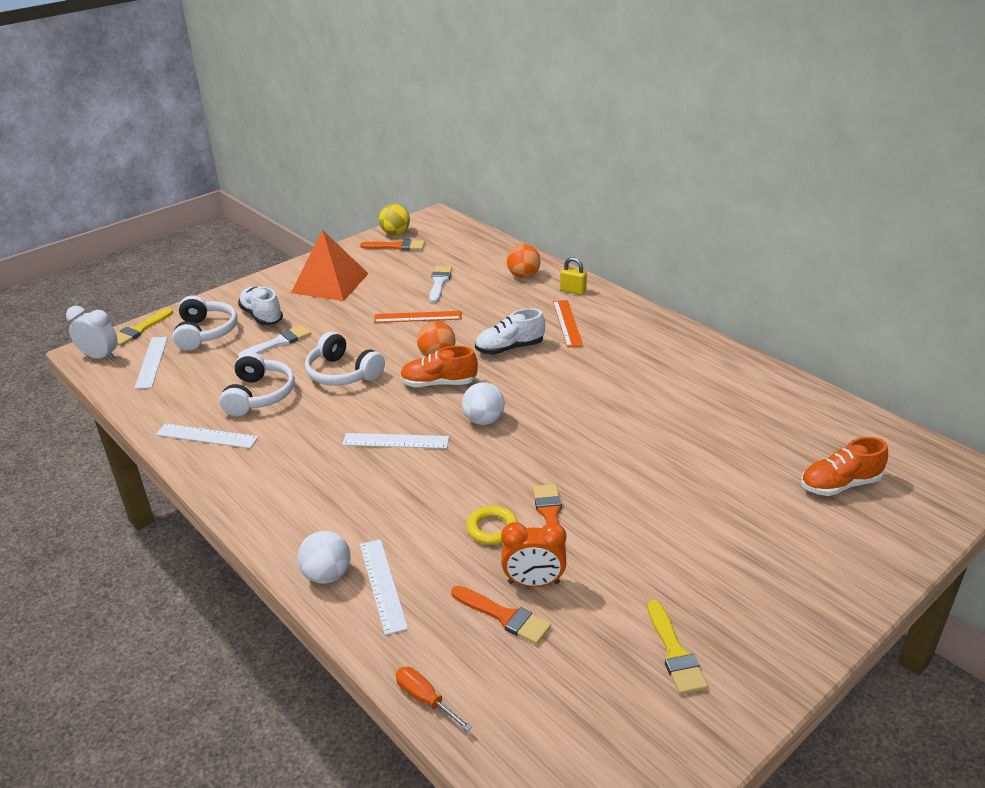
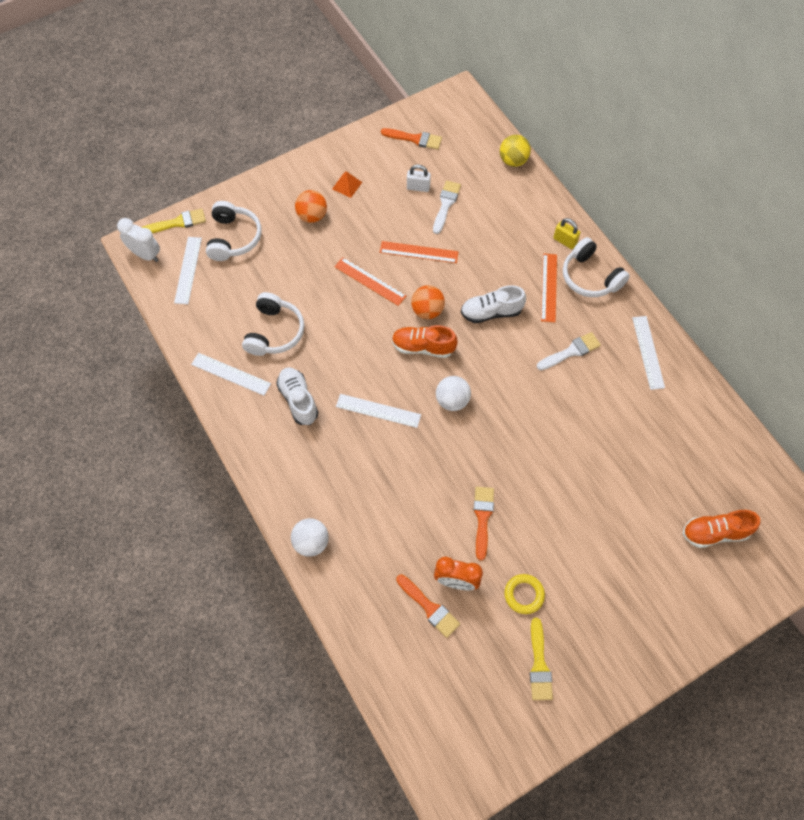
camera: 10 degrees right, 30 degrees up
(139, 330) = (178, 222): yellow brush -> yellow brush turned 150 degrees counterclockwise
(262, 316) = (283, 224): white shoe -> white shoe (298, 400)
(279, 342) = (295, 264): white brush -> white brush (571, 351)
(330, 283) = (347, 185): orange pyramid -> orange pyramid, size x0.42
(342, 373) = (345, 317): white headphones -> white headphones (590, 277)
(367, 344) = (370, 281): none -> orange ruler
(382, 585) = (349, 560): white ruler -> white ruler (648, 352)
(395, 233) = (416, 117): yellow ball -> yellow ball (513, 161)
(407, 275) = (418, 187): none -> white padlock
(425, 699) = (364, 666): orange screwdriver -> none
(492, 528) = (436, 522): yellow ring -> yellow ring (524, 594)
(523, 276) = (524, 209): orange ball -> orange ball (312, 216)

